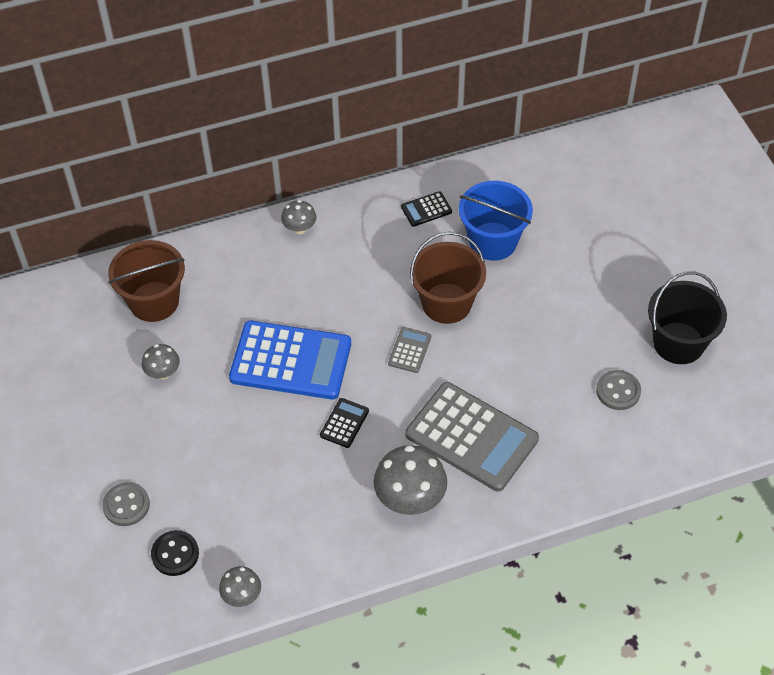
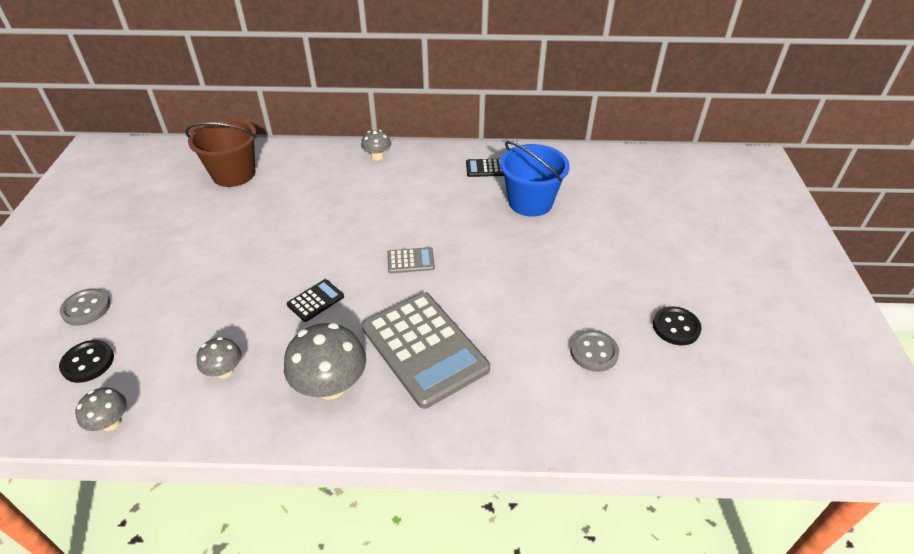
camera: 20 degrees right, 10 degrees down
(163, 373) = (200, 221): grey mushroom -> grey mushroom (224, 371)
(291, 361) = (305, 241): blue calculator -> none
(409, 350) = (410, 261): grey calculator -> grey calculator turned 45 degrees clockwise
(446, 303) = (464, 235): brown bucket -> none
(678, 343) = (676, 327): black bucket -> black button

